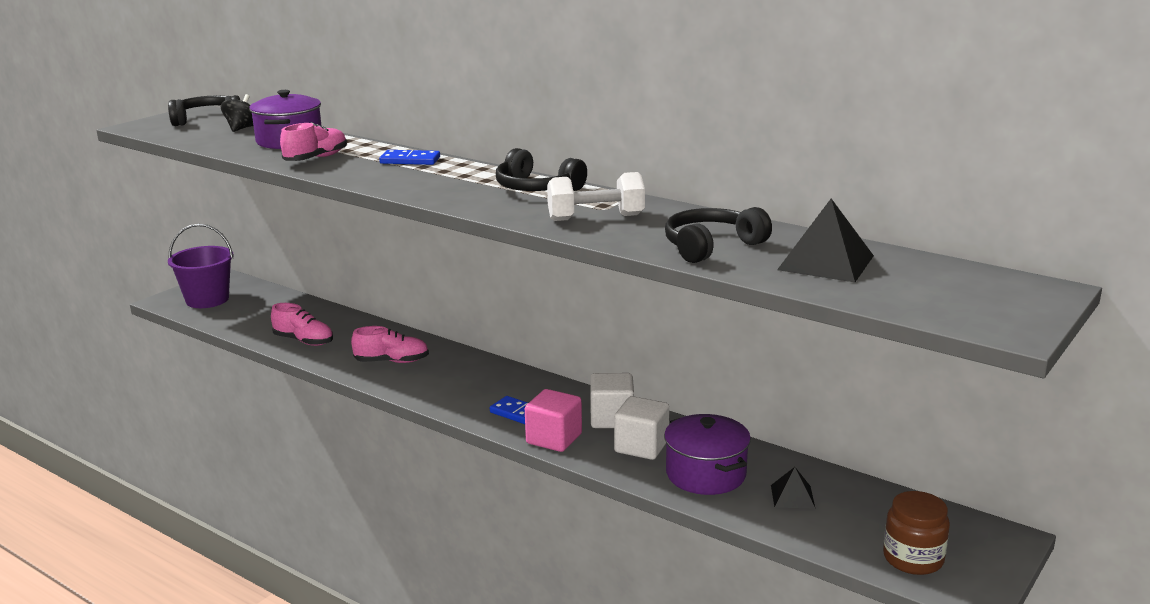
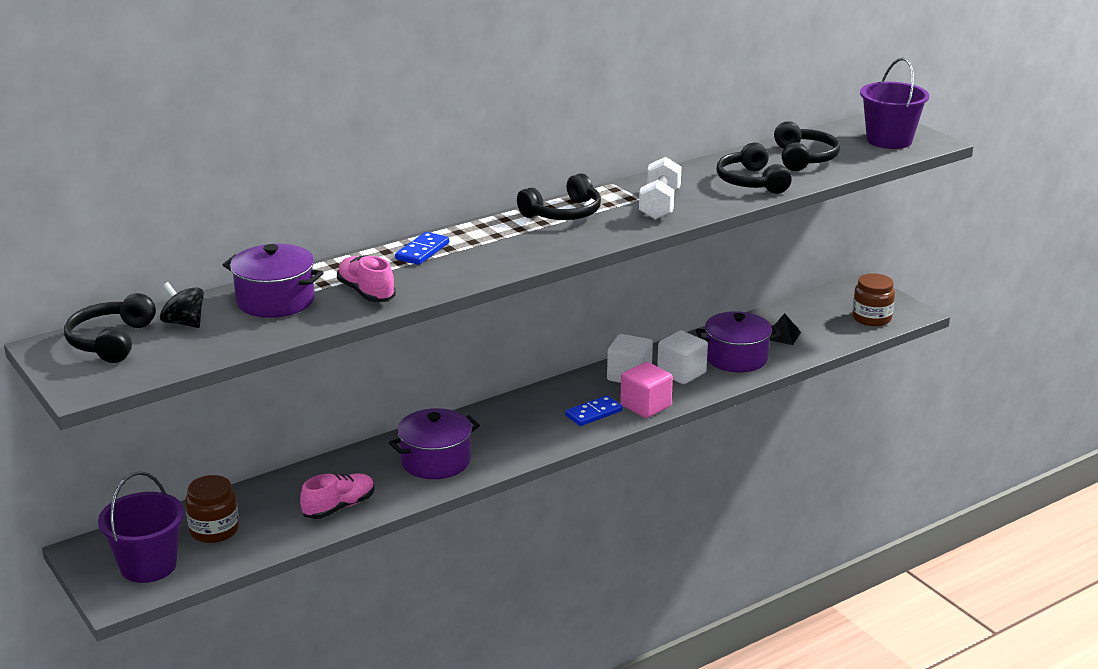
camera: 70 degrees left, 5 degrees up
(258, 308) = (214, 530): none -> brown jar
(392, 361) = (435, 461): pink shoe -> purple pot
(826, 262) = (804, 158): black pyramid -> black headphones
(969, 301) = (889, 140): none -> purple bucket

